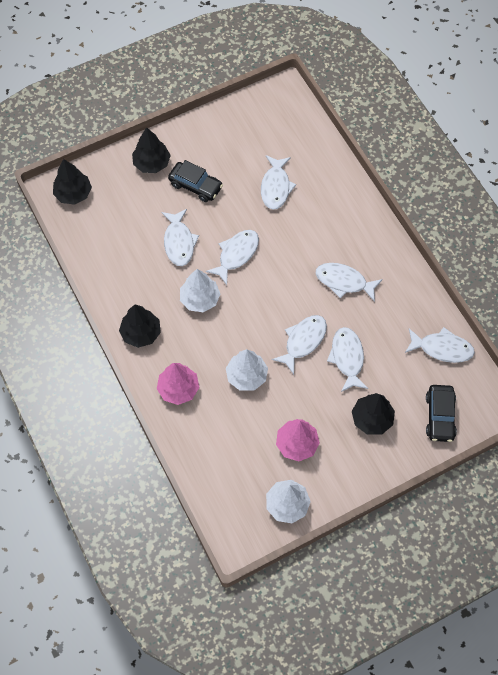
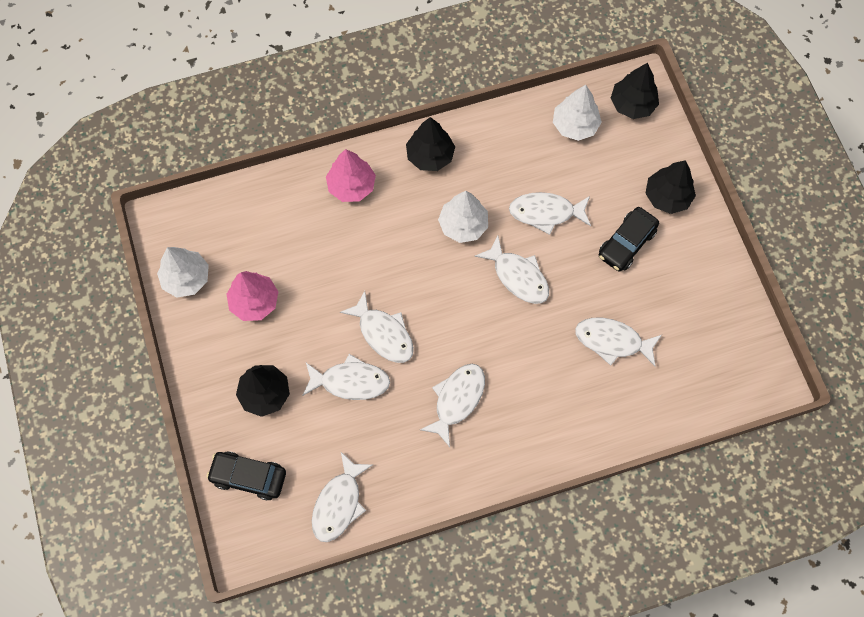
camera: 100 degrees right, 5 degrees up
(246, 376) = (352, 261): white tree -> white tree (575, 125)

